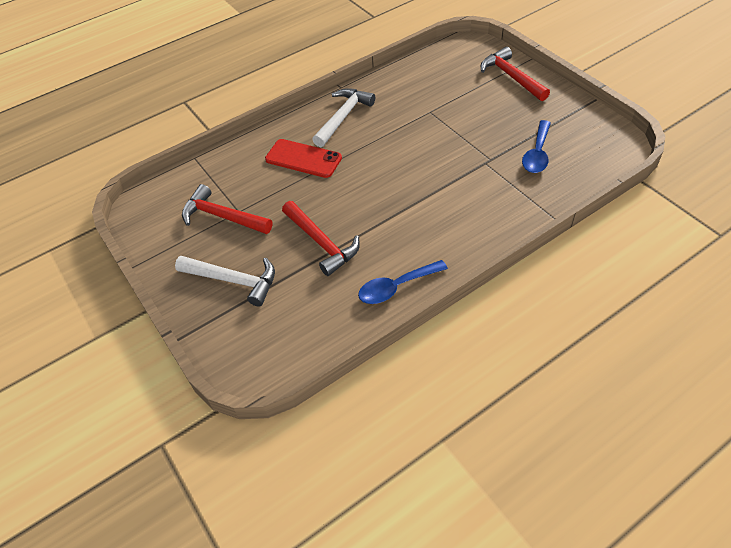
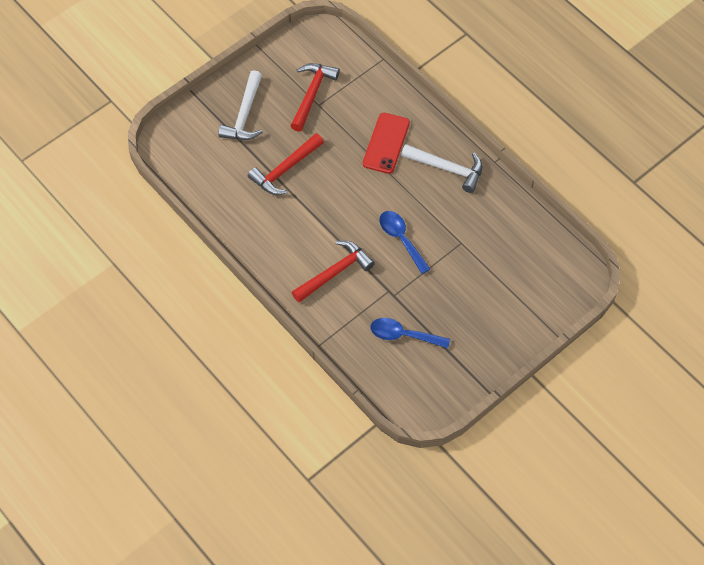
camera: 80 degrees right, 10 degrees up
(396, 287) = (240, 226): blue spoon -> blue spoon (401, 239)
(511, 77) = (524, 317): red hammer -> red hammer (335, 272)

